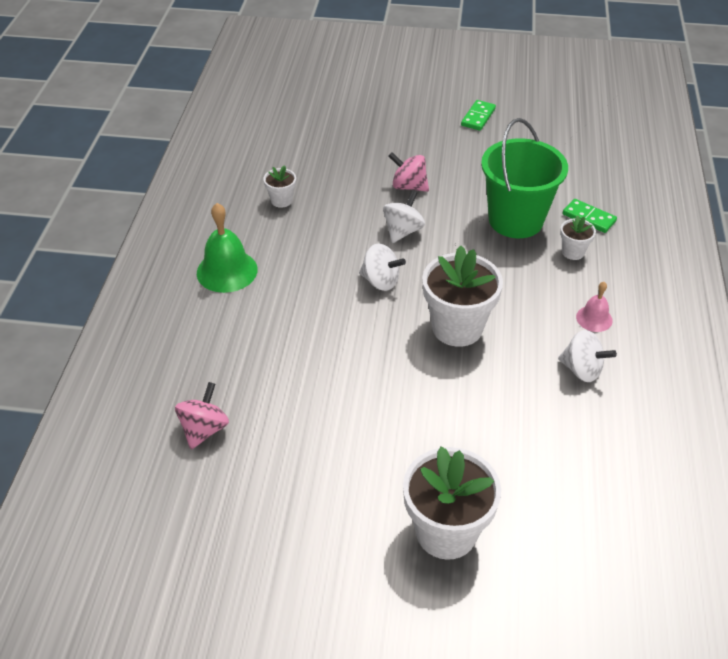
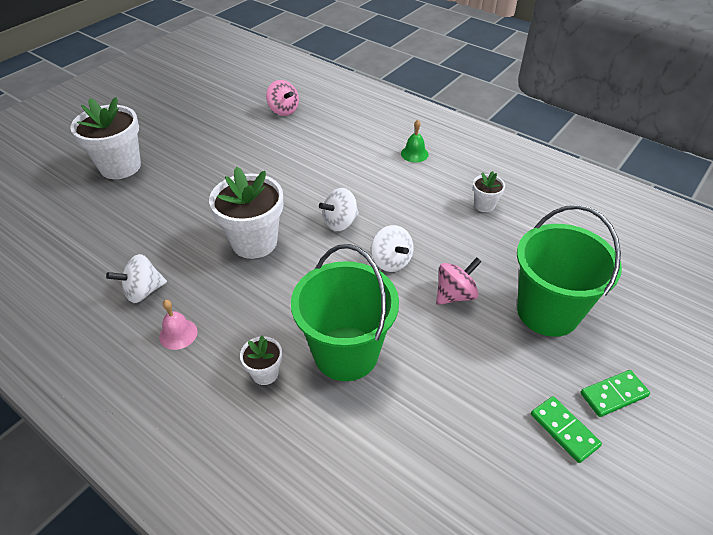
camera: 120 degrees right, 0 degrees up
(227, 271) = (414, 154): green bell -> green bell, size x0.56
(385, 141) = (547, 312): none -> green bucket
(589, 218) = (301, 425): green domino -> green domino (613, 395)

